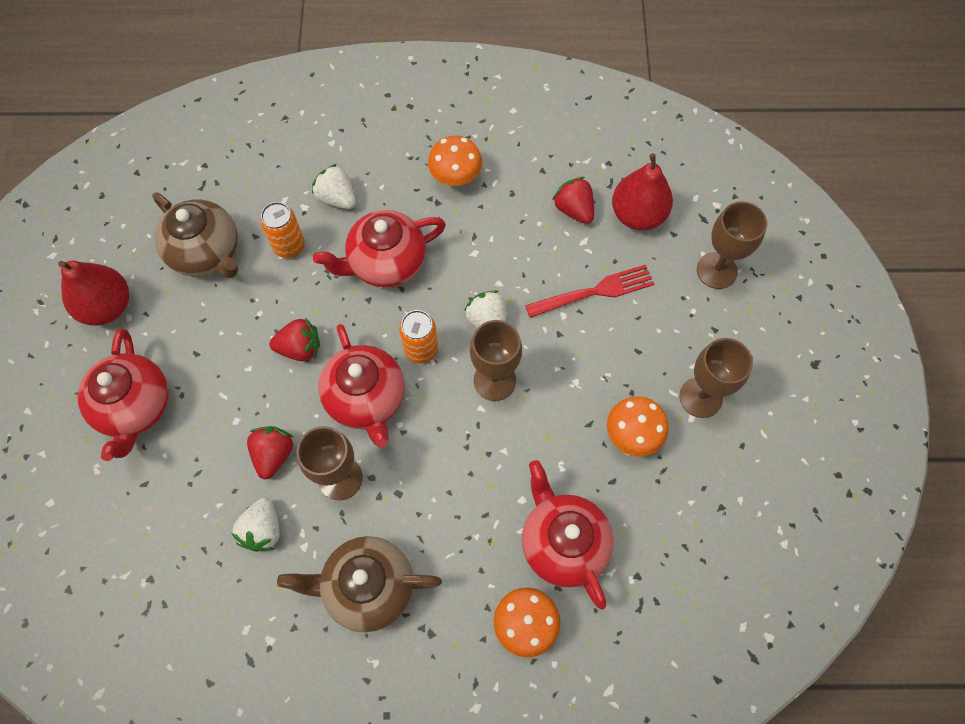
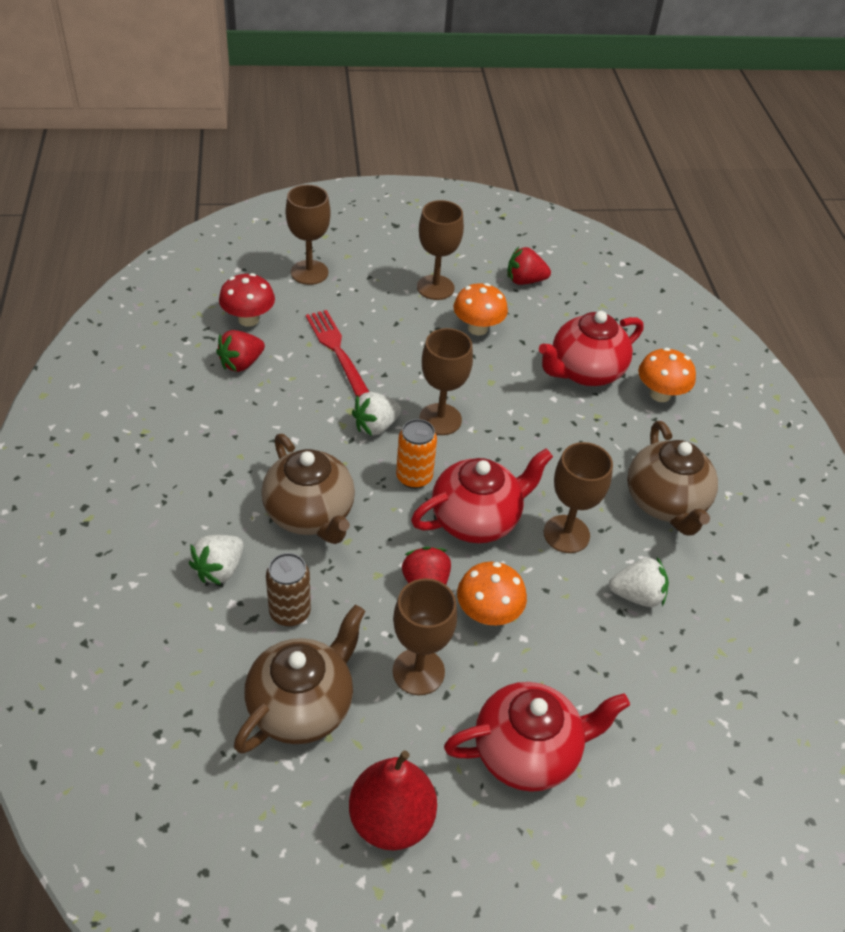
camera: 100 degrees left, 20 degrees down
(219, 335) = (418, 671): none -> brown goblet
(273, 454) = (555, 596): red strawberry -> red strawberry (525, 281)
(289, 246) = (290, 612): orange can -> brown can
(386, 263) = (310, 514): red teapot -> brown teapot
(455, 177) = (195, 458): orange mushroom -> orange mushroom (488, 613)
(637, 215) = (248, 319): red pear -> red mushroom

